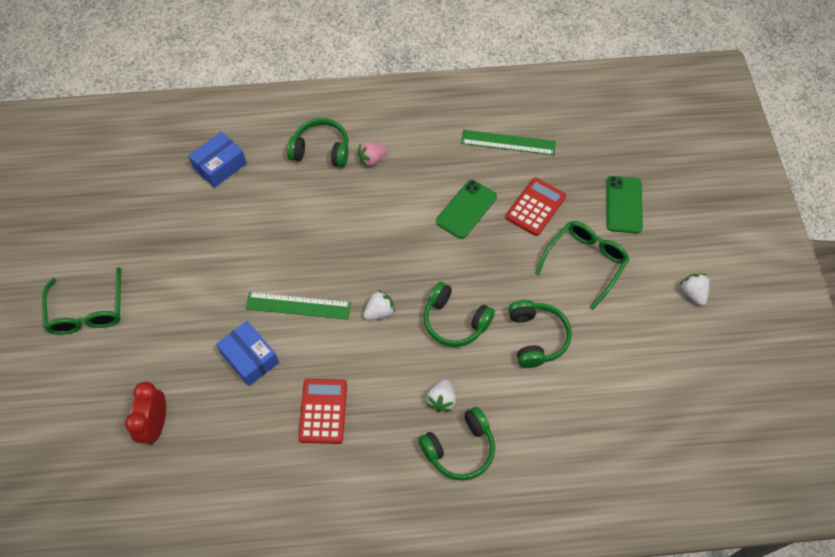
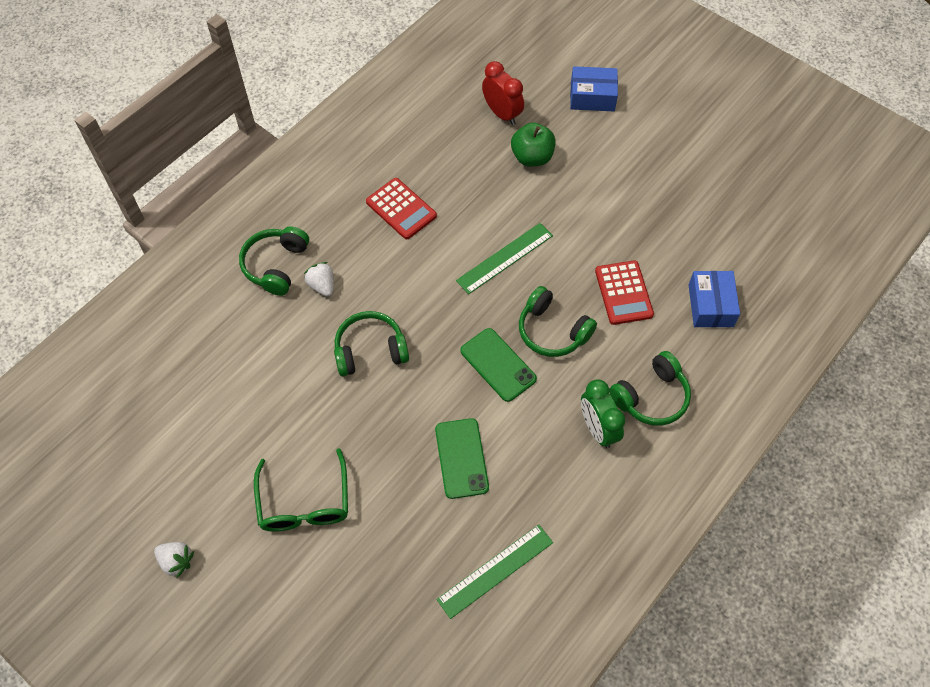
camera: 135 degrees right, 0 degrees up
(87, 311) = (643, 131): green glasses -> none
(184, 365) = (532, 157): none -> green apple
(250, 358) = (494, 197): blue box -> blue box (592, 97)
(372, 160) = (597, 429): pink strawberry -> green clock
(379, 312) = (438, 306): white strawberry -> none
(535, 207) = (401, 520): red calculator -> red calculator (623, 293)
(536, 338) = (289, 395): green headphones -> green headphones (552, 331)
(624, 205) = (316, 604): green phone -> green phone (498, 365)

